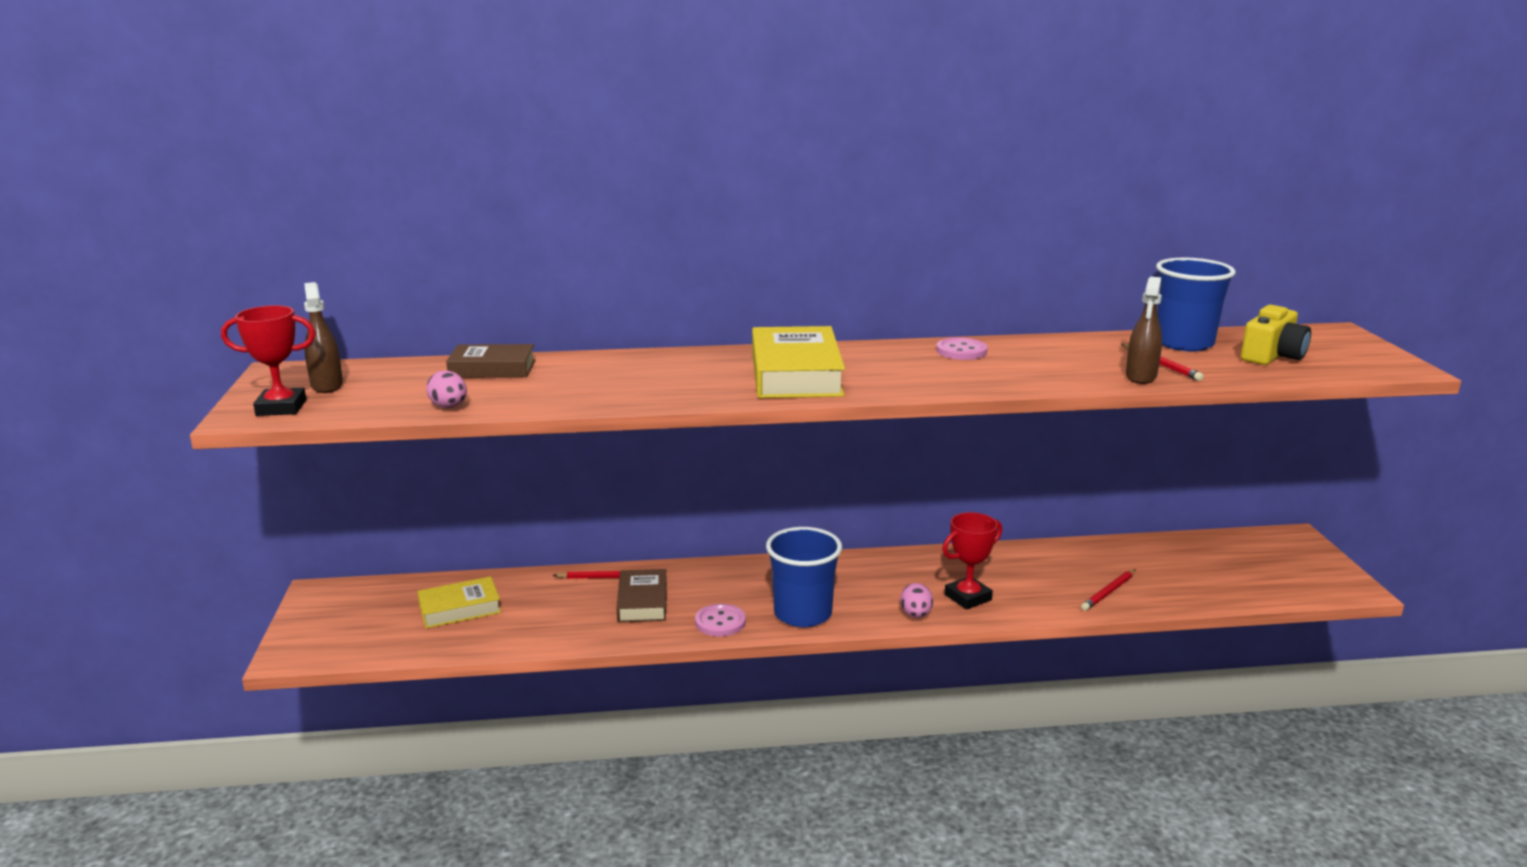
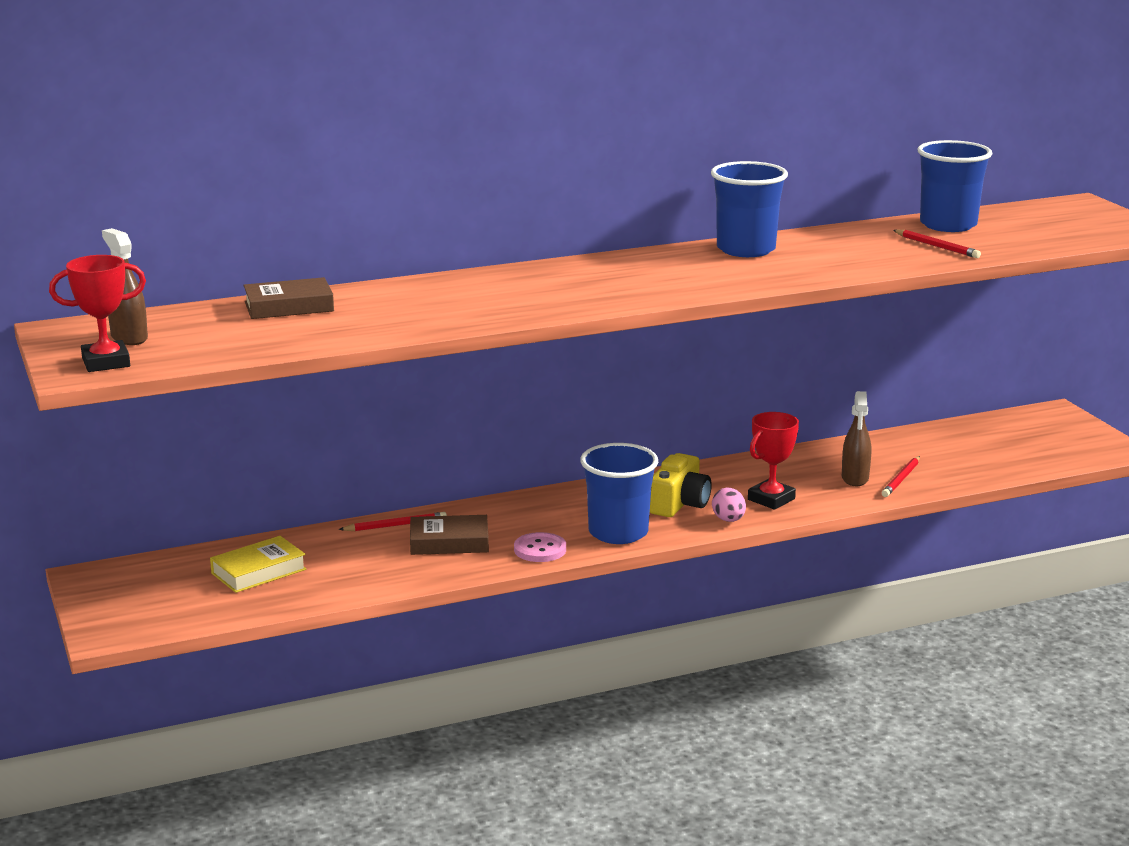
camera: 15 degrees left, 0 degrees up
(449, 407) = (283, 345): pink egg -> none
(642, 602) = (449, 542): brown book -> brown book turned 75 degrees counterclockwise
(796, 374) = (602, 284): yellow book -> none
(961, 351) = (746, 249): pink button -> blue cup
(1140, 377) = (924, 259): brown spray bottle -> brown spray bottle (855, 478)
(1272, 356) = (1031, 230): yellow camera -> yellow camera (679, 504)

